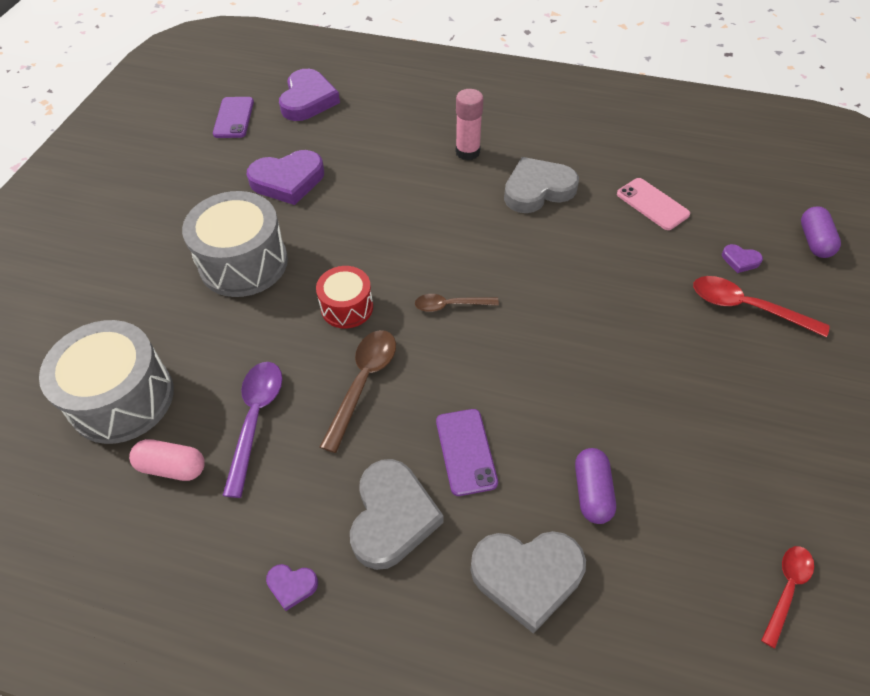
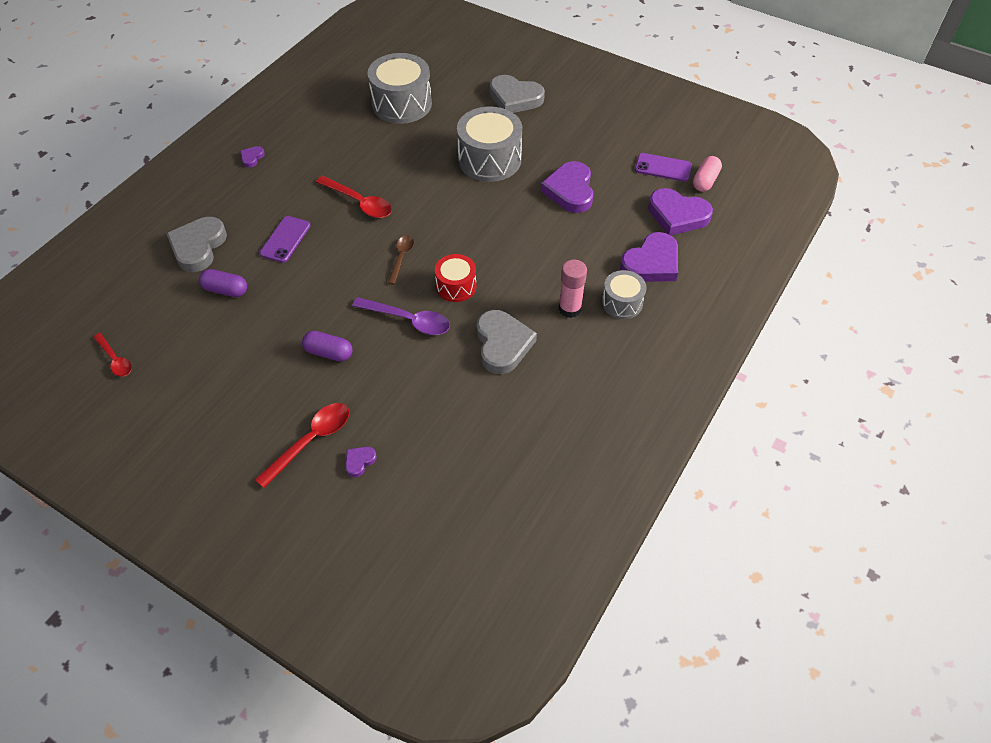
camera: 105 degrees right, 0 degrees up
(172, 467) = (345, 121): pink capsule -> pink capsule (705, 181)
(255, 419) = (358, 154): purple spoon -> purple spoon (408, 320)
(347, 307) = (425, 204): red drum -> red drum (456, 286)
(363, 383) = (359, 203): brown spoon -> red spoon
(383, 108) = (651, 263): none -> purple heart
(392, 517) = (265, 200): grey heart -> grey heart (515, 98)
(444, 120) = (622, 303): none -> grey drum
(466, 451) = (285, 239): purple phone -> purple phone turned 75 degrees counterclockwise
(652, 204) = (452, 423): pink phone -> none
(814, 241) = (354, 535): purple capsule -> purple capsule (329, 353)

